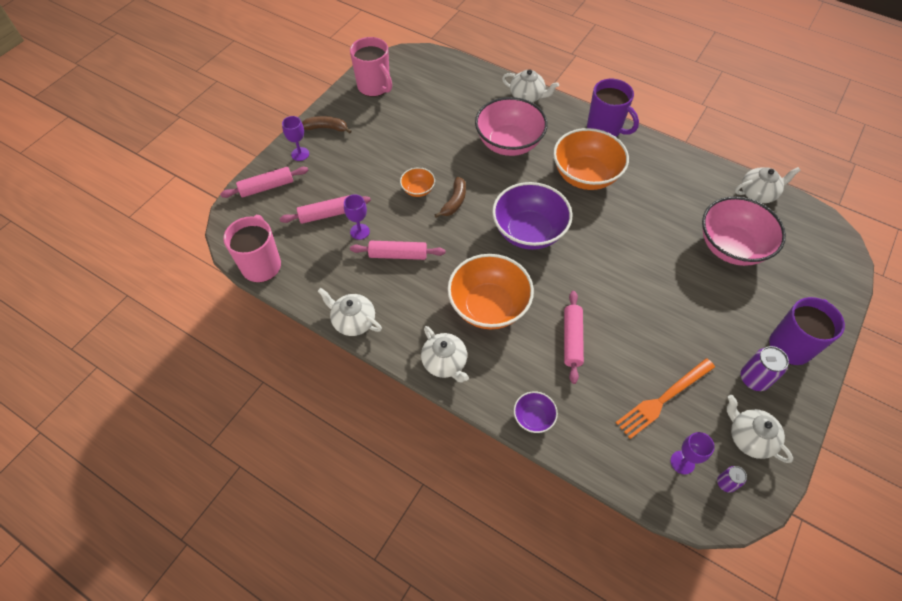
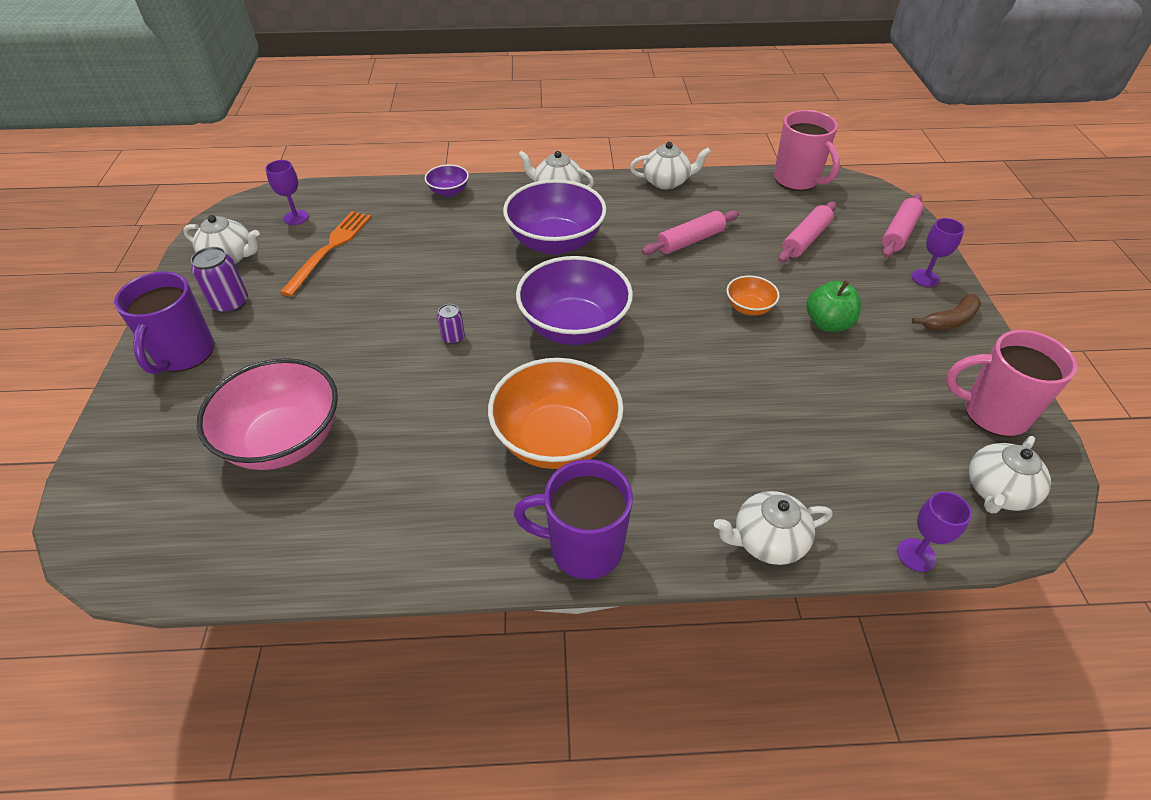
camera: 145 degrees right, 10 degrees down
(359, 231) = (753, 241): purple goblet -> purple goblet (916, 555)
(388, 159) = (828, 323): none -> green apple
(454, 201) = (693, 316): brown banana -> none
(488, 306) = (555, 242): orange bowl -> purple bowl
(509, 143) = (708, 430): pink bowl -> none
(572, 339) = (449, 253): pink rolling pin -> none
(726, 483) = (250, 220): purple can -> purple can (453, 337)
(758, 193) = (250, 562): white teapot -> white teapot (997, 491)

